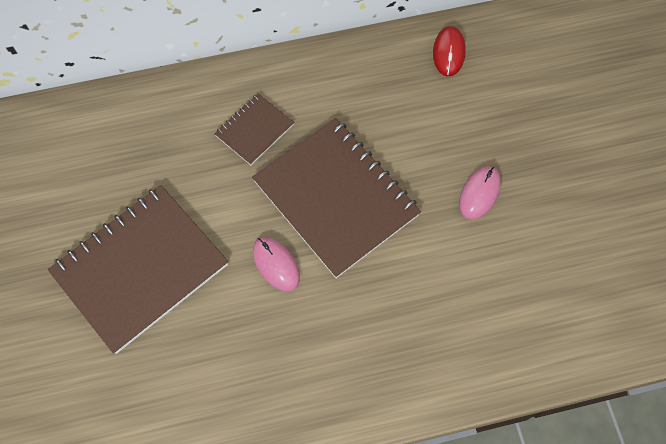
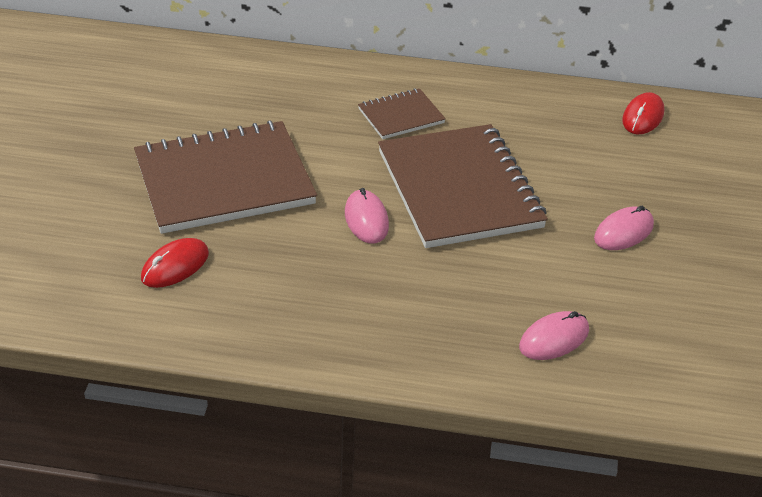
camera: 20 degrees right, 25 degrees down
(144, 383) = (175, 266): none -> red mouse
(468, 332) = (554, 339): none -> pink mouse

